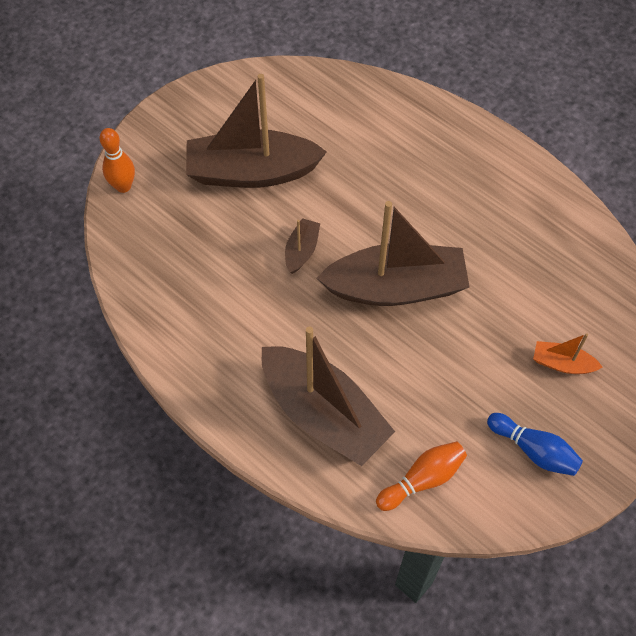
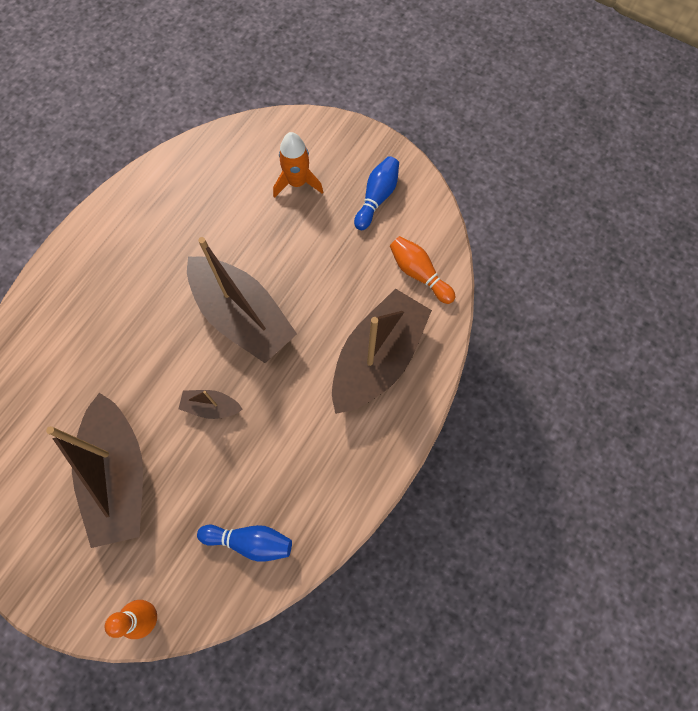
camera: 100 degrees left, 10 degrees up
(163, 270) = (250, 541): none -> blue bowling pin
(396, 288) = (242, 316): brown boat -> brown boat turned 150 degrees clockwise
(562, 363) = (297, 182): orange boat -> orange rocket

